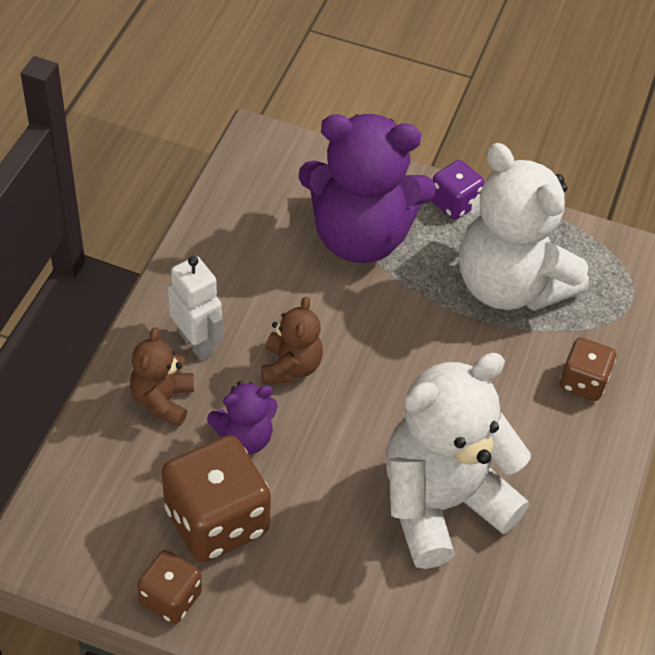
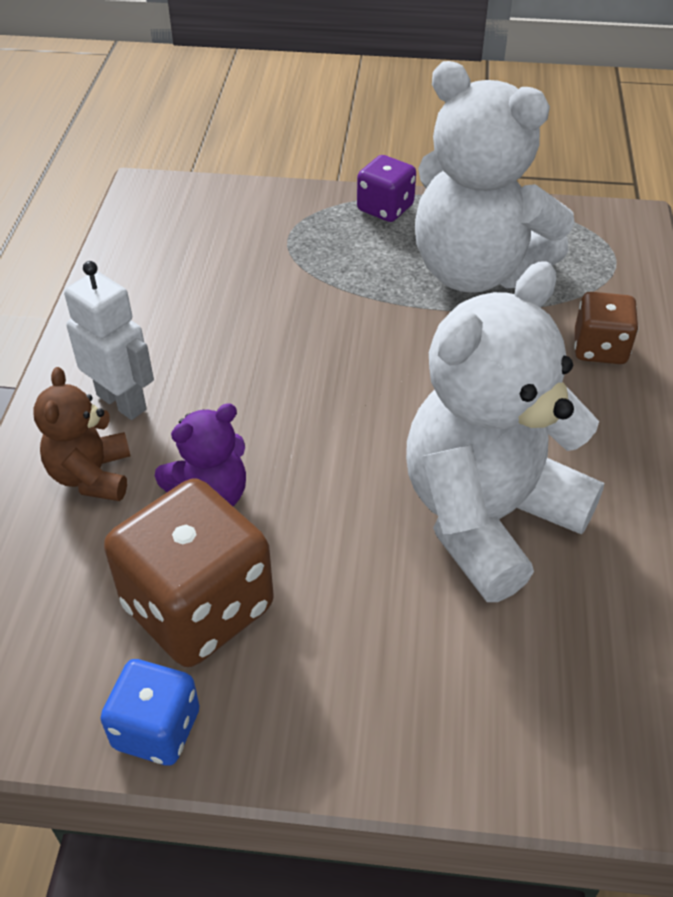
camera: 10 degrees left, 5 degrees down
(171, 598) = (157, 729): brown dice -> blue dice
(290, 366) = (247, 403): brown teddy bear -> none
(360, 237) = (290, 257): purple teddy bear -> none

